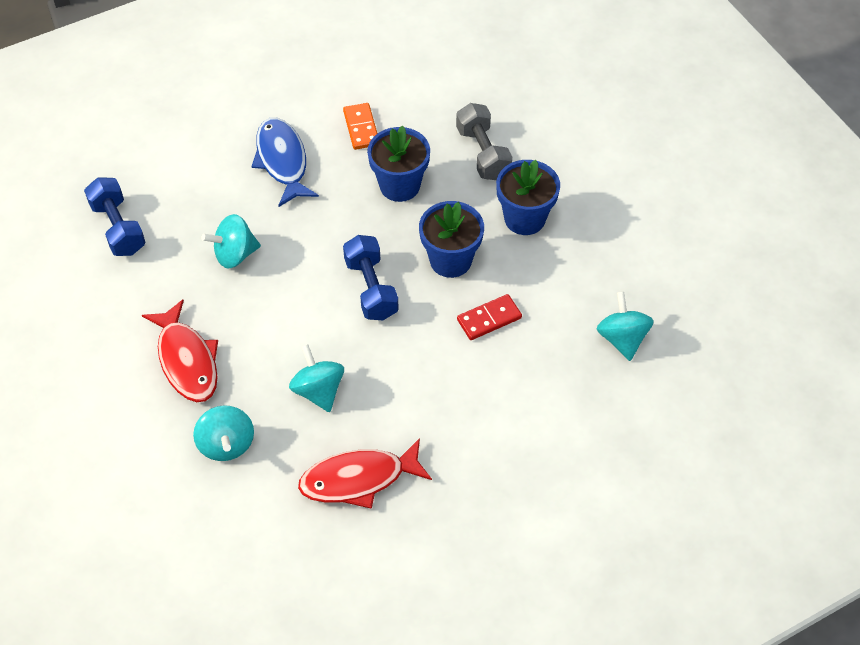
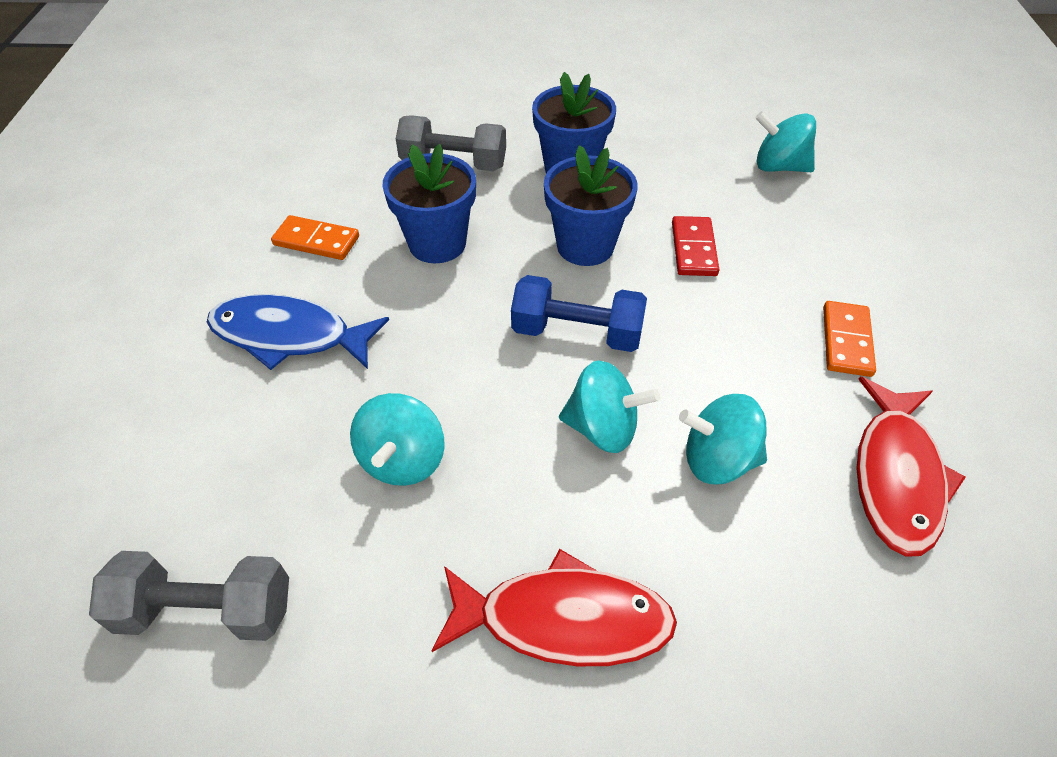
camera: 60 degrees left, 5 degrees down
(118, 228) = (207, 610): blue dumbbell -> grey dumbbell
(226, 444) = (766, 631): turquoise spinning top -> turquoise spinning top (603, 428)
(456, 428) = (846, 341): none -> orange domino

